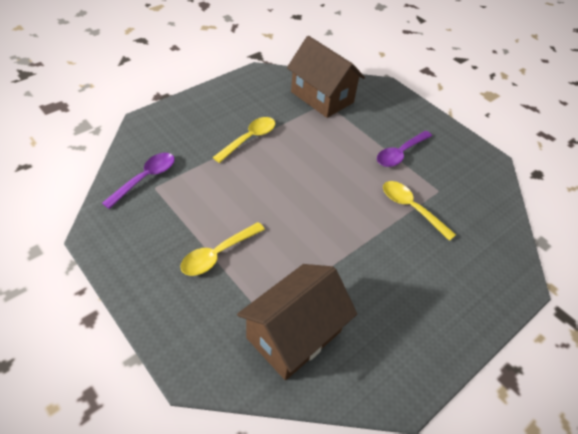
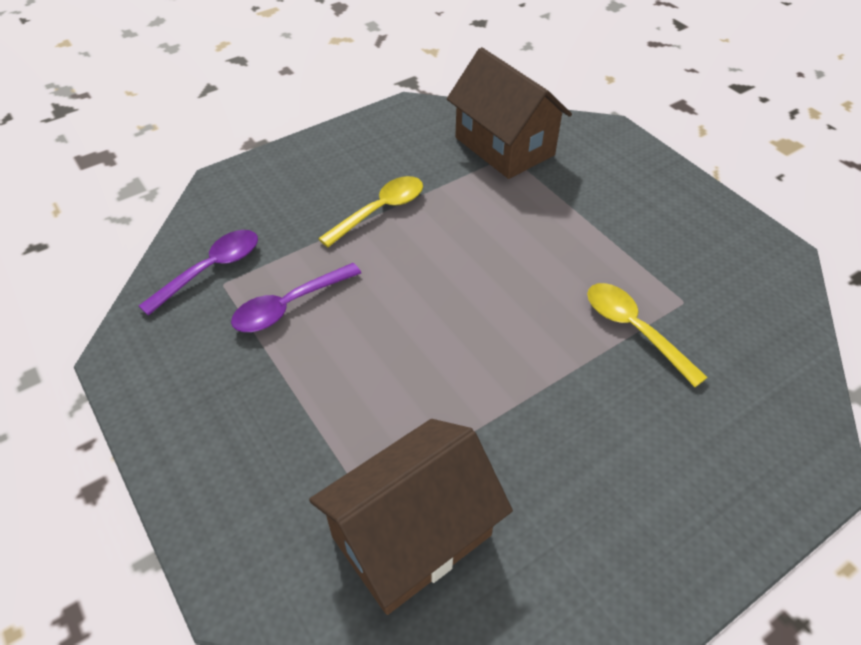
camera: 10 degrees right, 0 degrees up
(218, 254) = (306, 394): yellow spoon -> none
(400, 153) = (624, 238): purple spoon -> purple spoon (289, 306)

